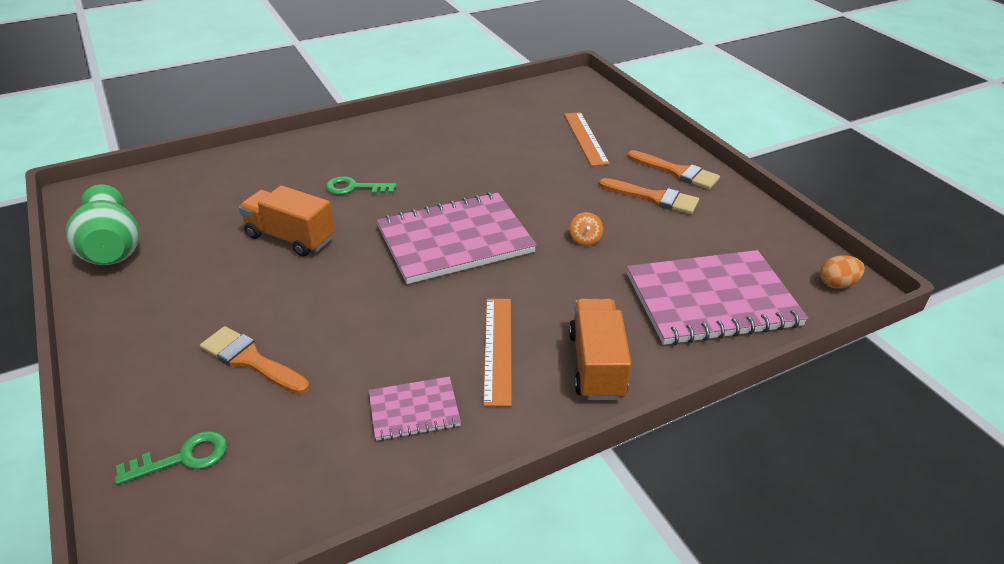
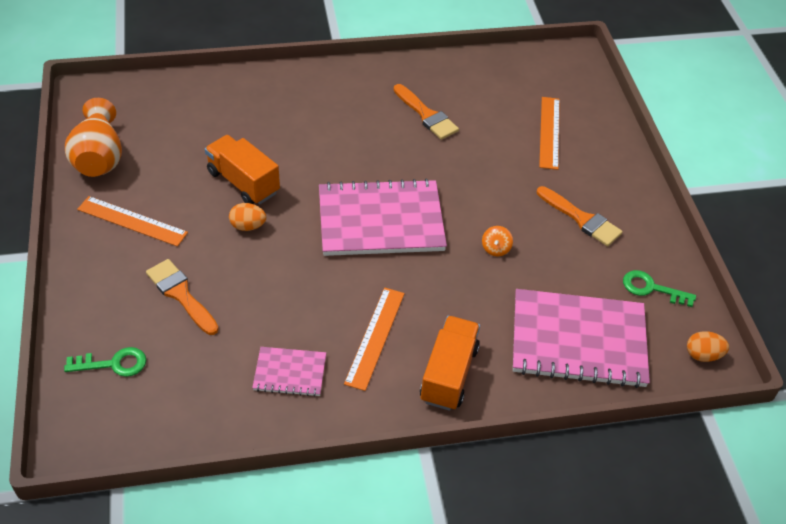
camera: 15 degrees right, 10 degrees up
(112, 248) = (99, 157): green vase -> orange vase
(168, 300) = (132, 221): none -> orange ruler
(310, 276) = (248, 226): none -> orange egg
(355, 188) = (313, 141): green key -> green key (652, 289)
(677, 172) = (619, 194): orange brush -> orange brush (426, 115)

